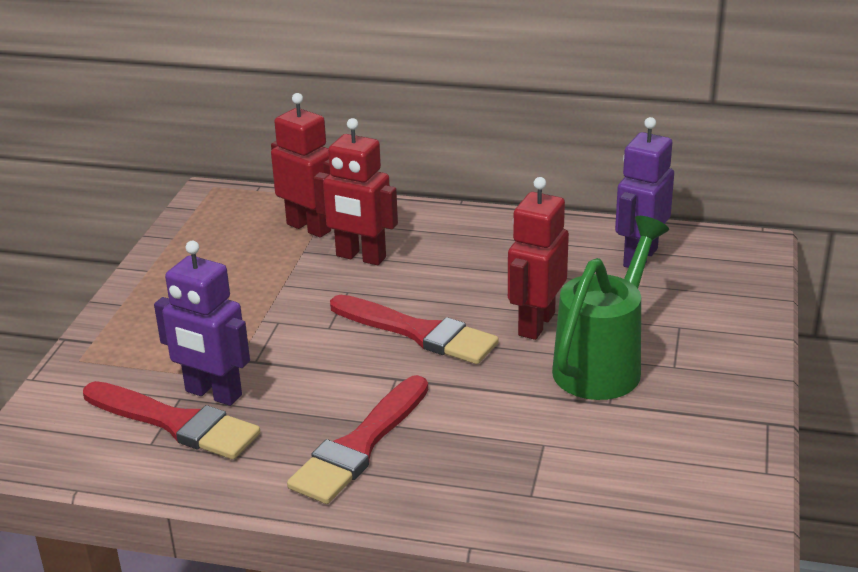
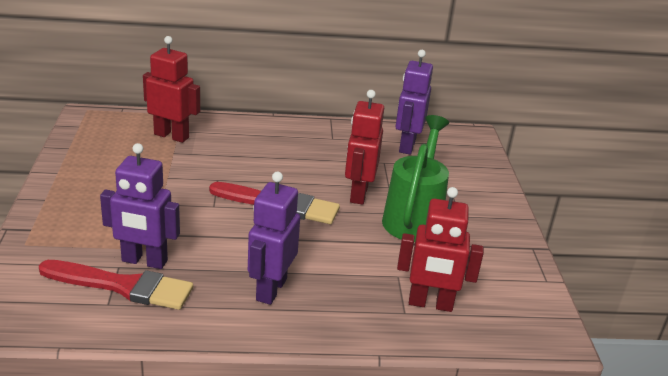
camera: 20 degrees left, 0 degrees up
(360, 257) = (217, 155): red robot -> red robot (430, 304)
(360, 445) = (270, 289): red brush -> purple robot

